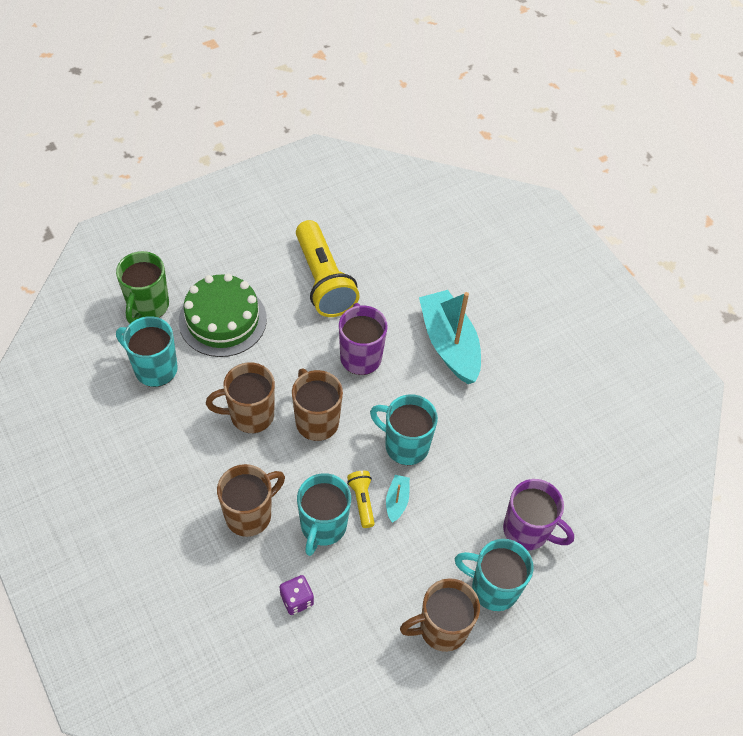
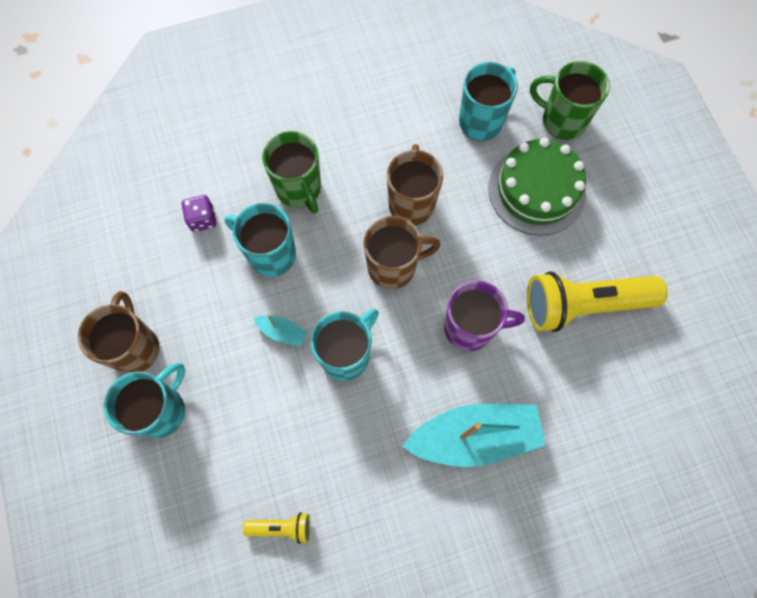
camera: 105 degrees right, 15 degrees up
(250, 515) = (299, 189): brown mug -> green mug
(362, 501) = (290, 297): yellow flashlight -> yellow flashlight (282, 527)
(527, 531) = (214, 466): purple mug -> none

